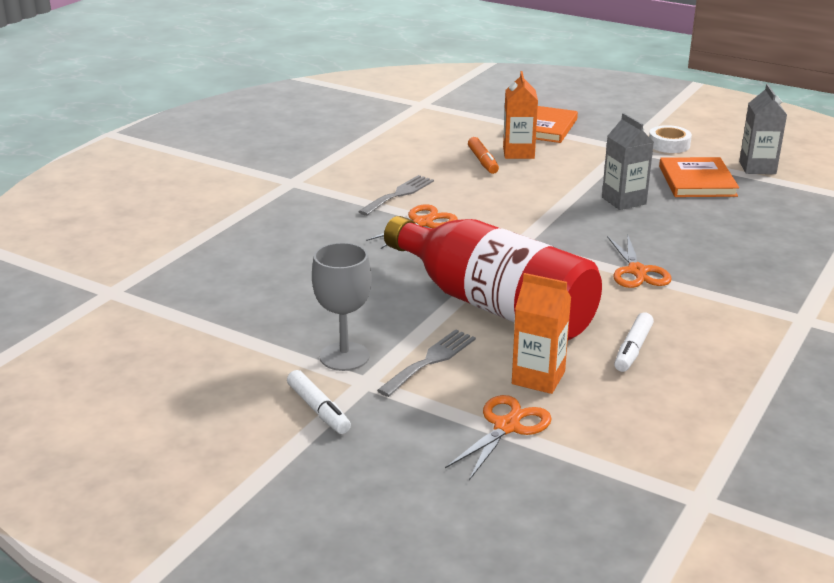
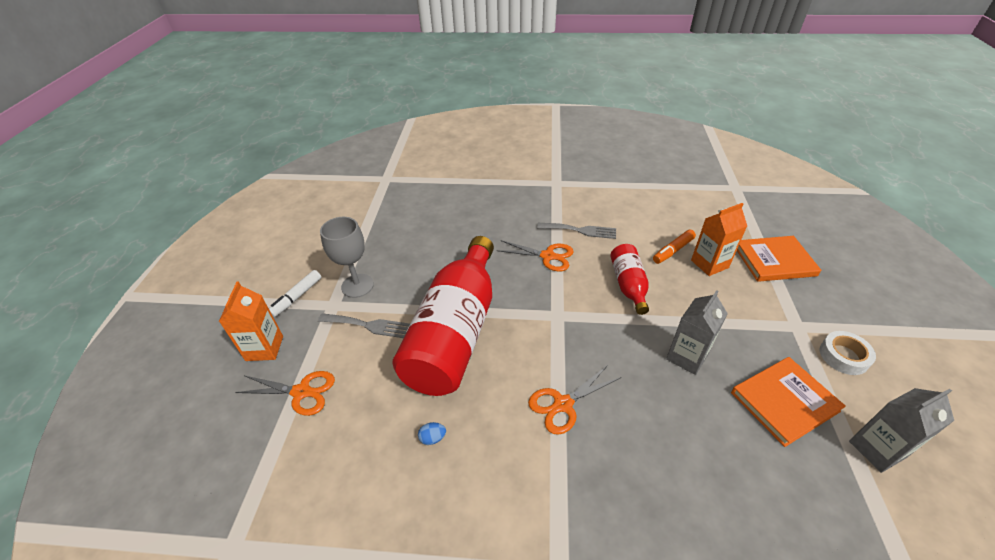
camera: 65 degrees right, 15 degrees up
(510, 196) = (628, 285): none -> red bottle
(538, 378) = (368, 390): orange carton -> orange carton (264, 348)
(633, 349) = (433, 438): white marker -> blue egg

